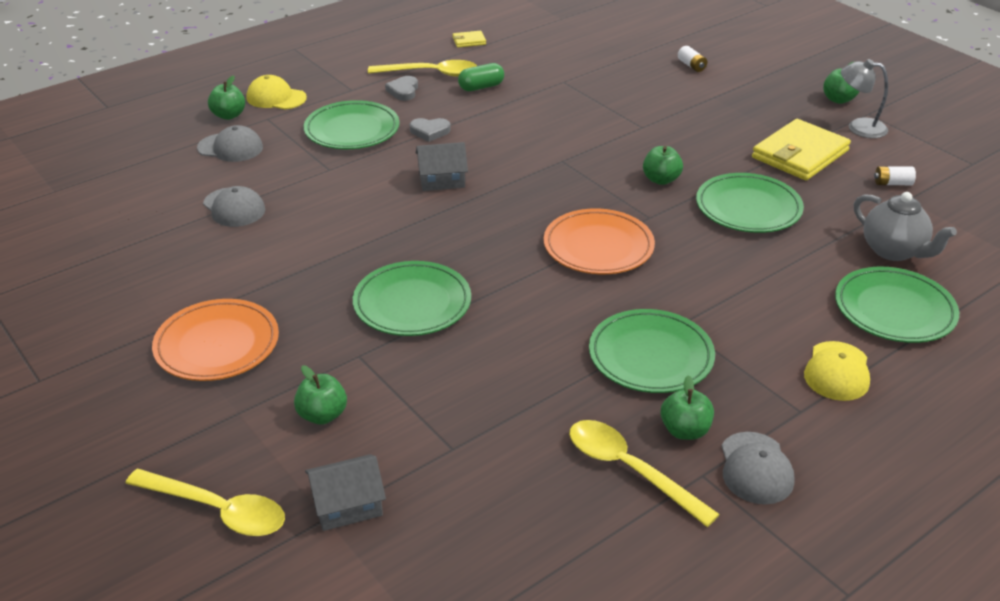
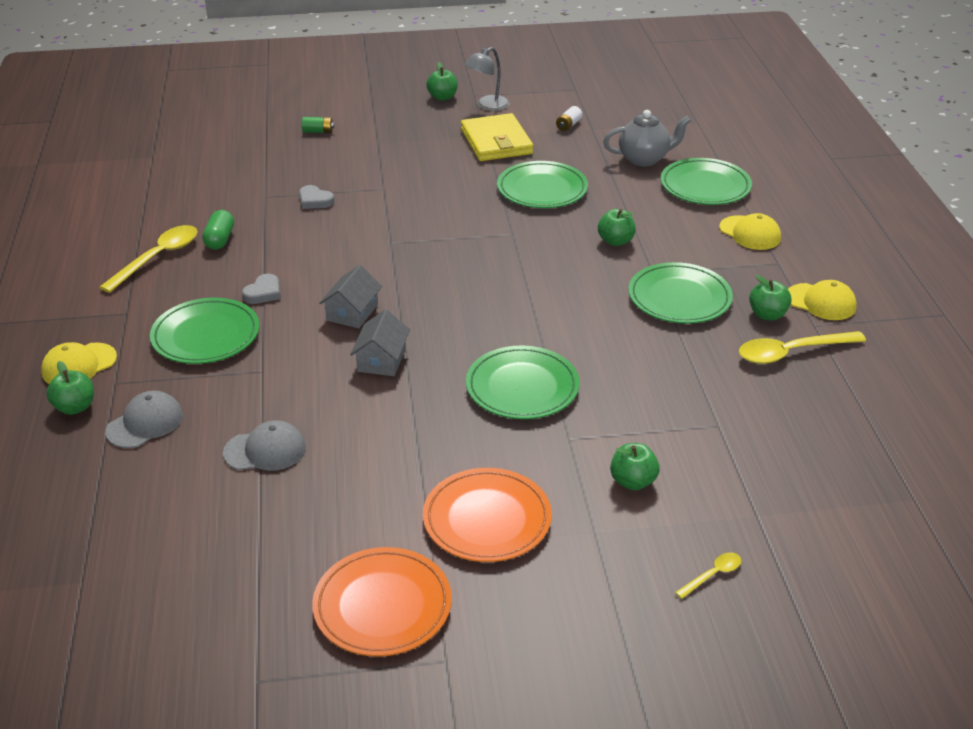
camera: 60 degrees left, 0 degrees up
(217, 510) = (712, 575): yellow spoon -> yellow spoon, size x0.49
(347, 505) = (749, 499): grey house -> grey house (381, 360)
(403, 91) = (170, 283): grey heart -> grey heart (315, 200)
(469, 41) = (124, 217): yellow wallet -> none
(598, 247) = (528, 270): orange plate -> orange plate (382, 606)
(661, 180) = (467, 209): green apple -> green apple (615, 241)
(691, 66) = (318, 131): white battery -> green battery
(755, 468) = (821, 302): grey cap -> yellow cap

